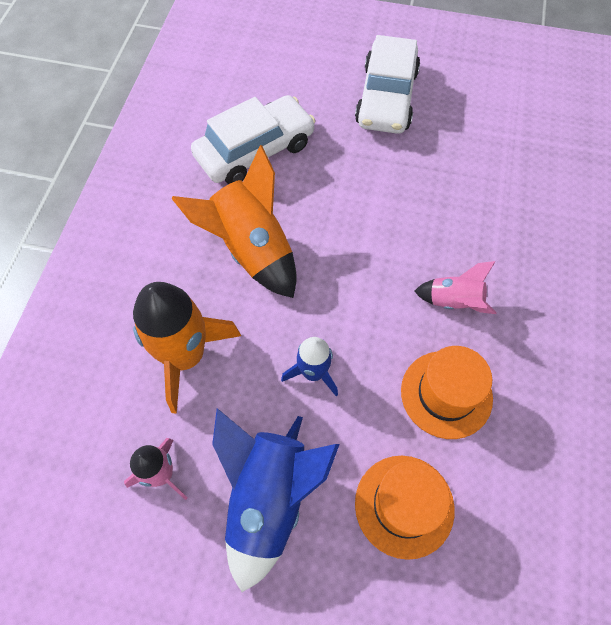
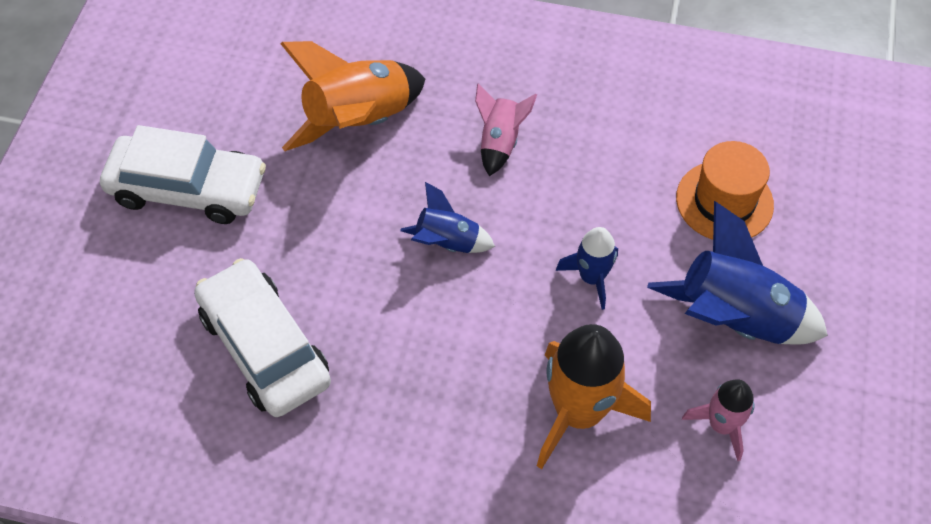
camera: 90 degrees left, 5 degrees down
(251, 249) = (428, 346): orange rocket -> orange rocket (358, 122)
(346, 261) = (447, 243): none -> blue rocket
(446, 394) = (607, 158): orange hat -> none

